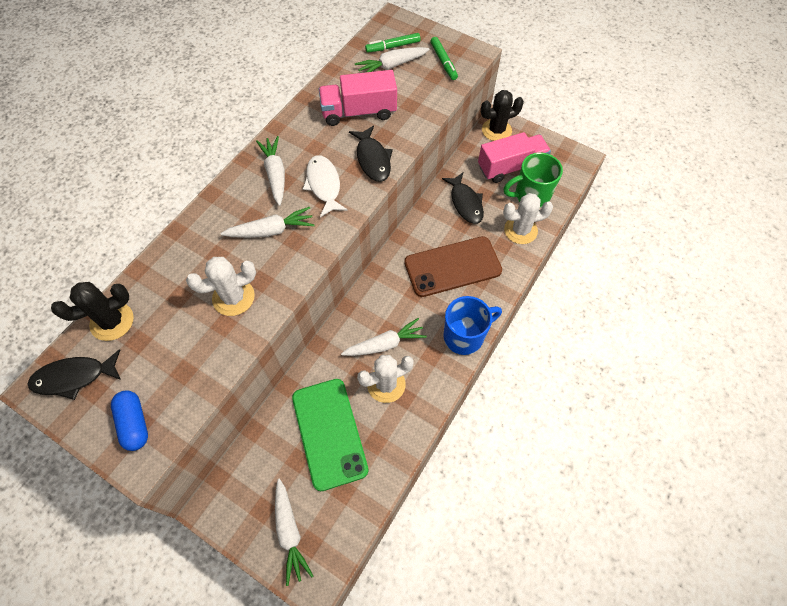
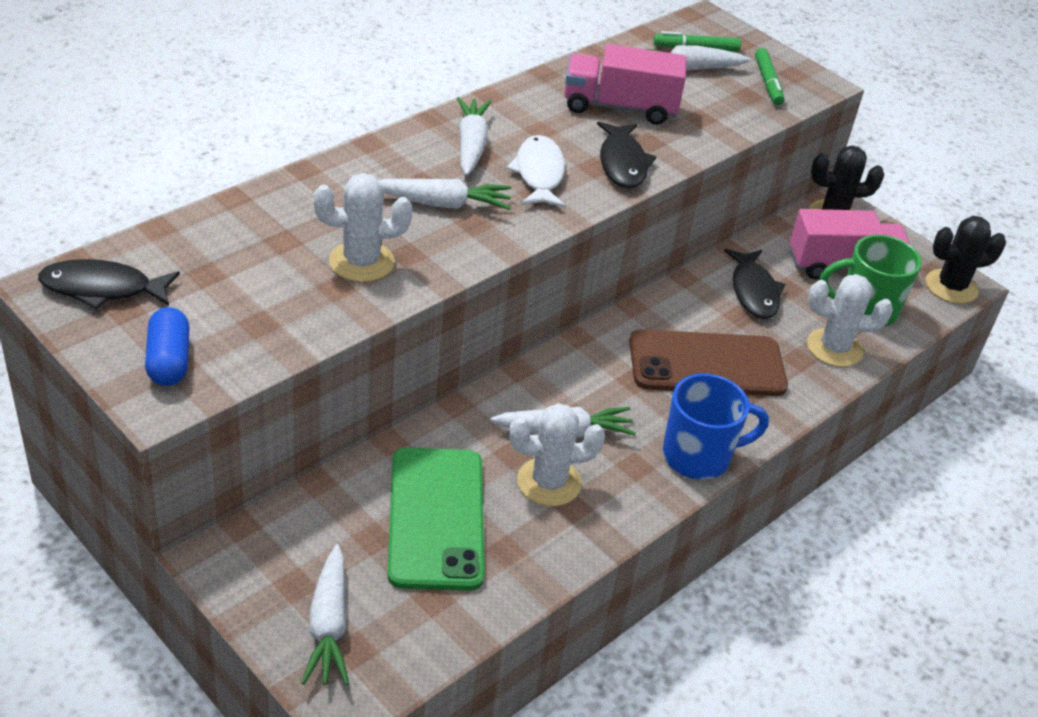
camera: 10 degrees right, 20 degrees down
(112, 321) = (178, 243): black cactus -> black cactus (951, 287)

